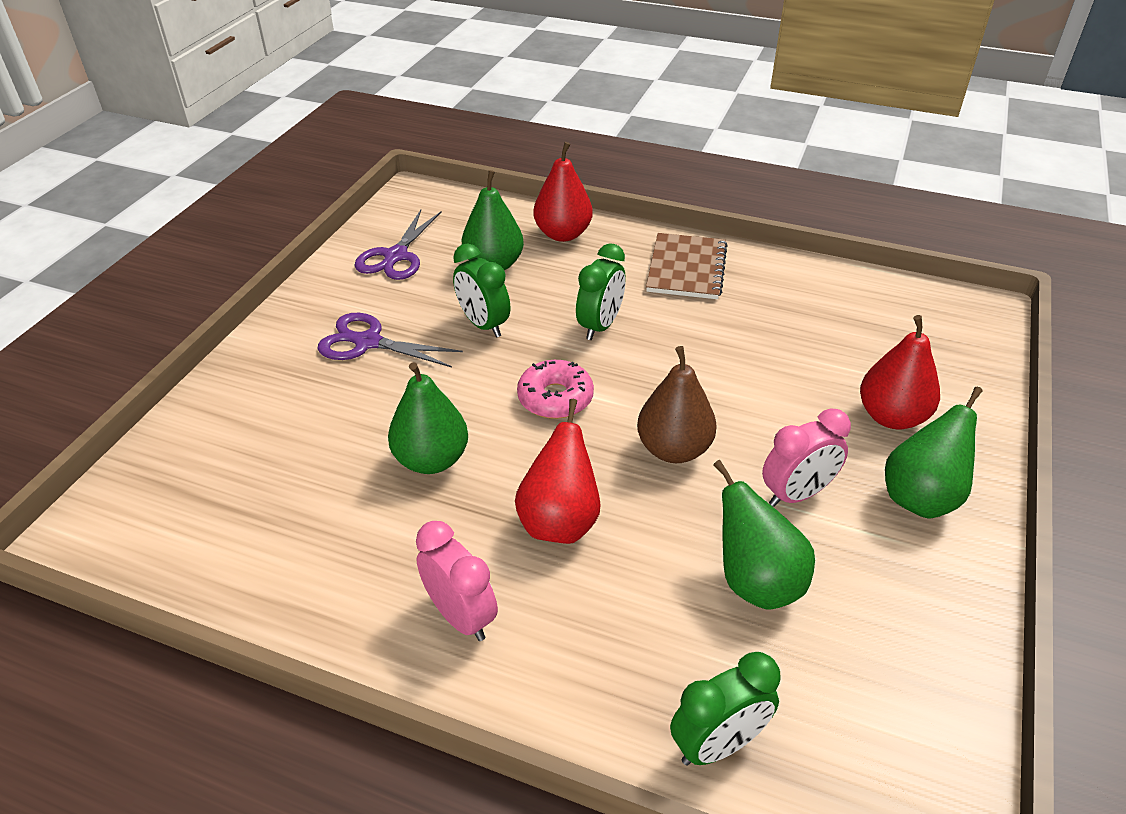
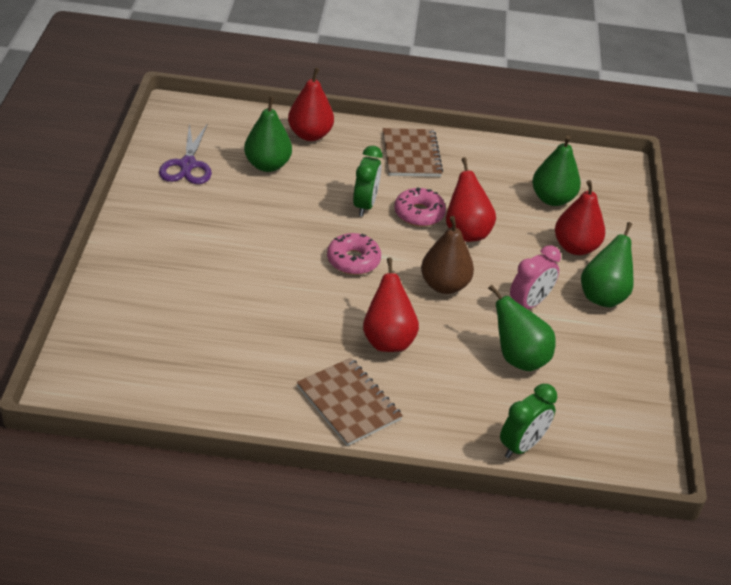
camera: 20 degrees left, 0 degrees up
(368, 342) = (200, 235): purple scissors -> none
(431, 460) = (286, 312): green pear -> green pear (552, 199)
(461, 616) = (348, 403): pink clock -> brown notebook
(483, 325) = (280, 213): green clock -> none
(671, 344) = (419, 213): none -> pink donut
(730, 377) = (466, 232): none -> red pear

